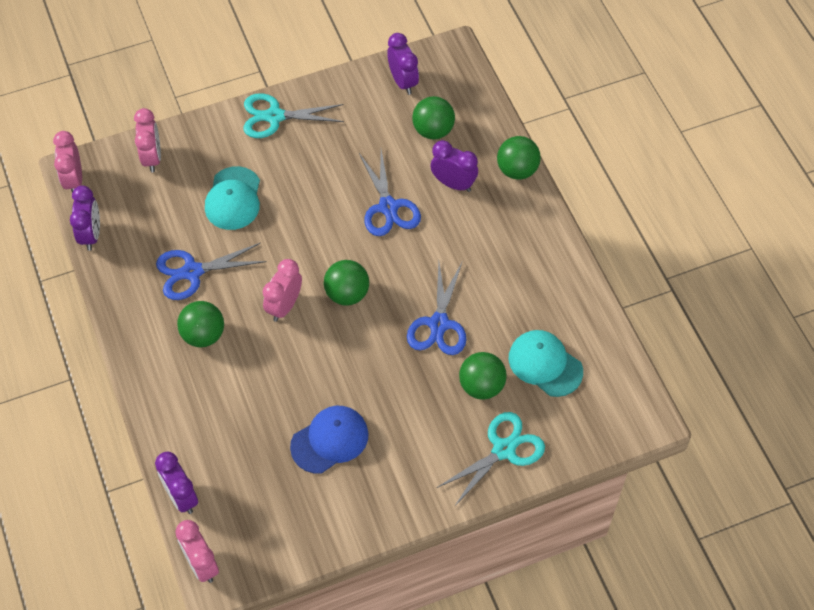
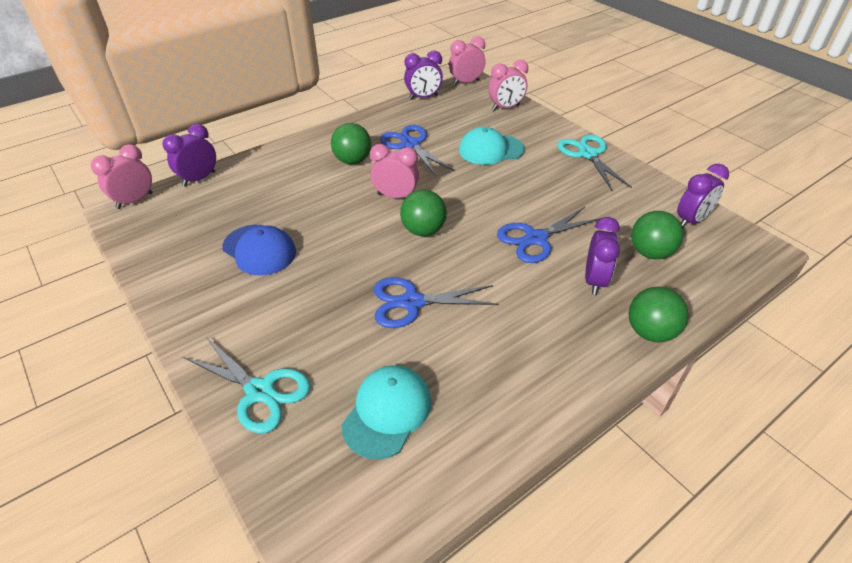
camera: 75 degrees right, 15 degrees down
(481, 386) = (342, 354): green ball -> none

